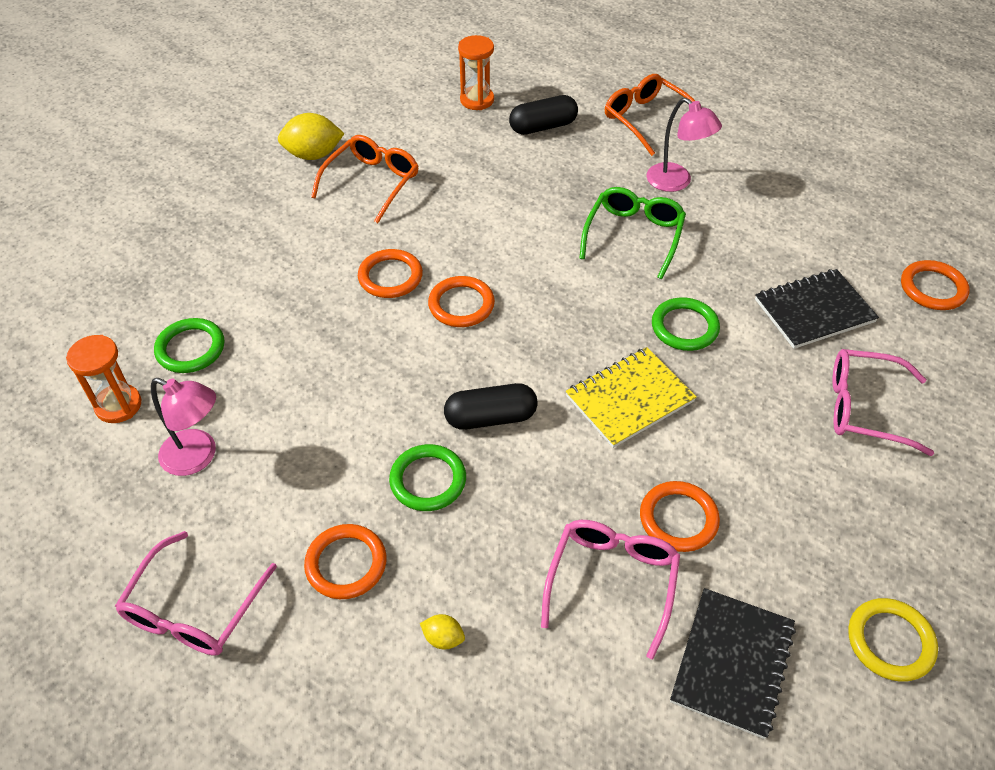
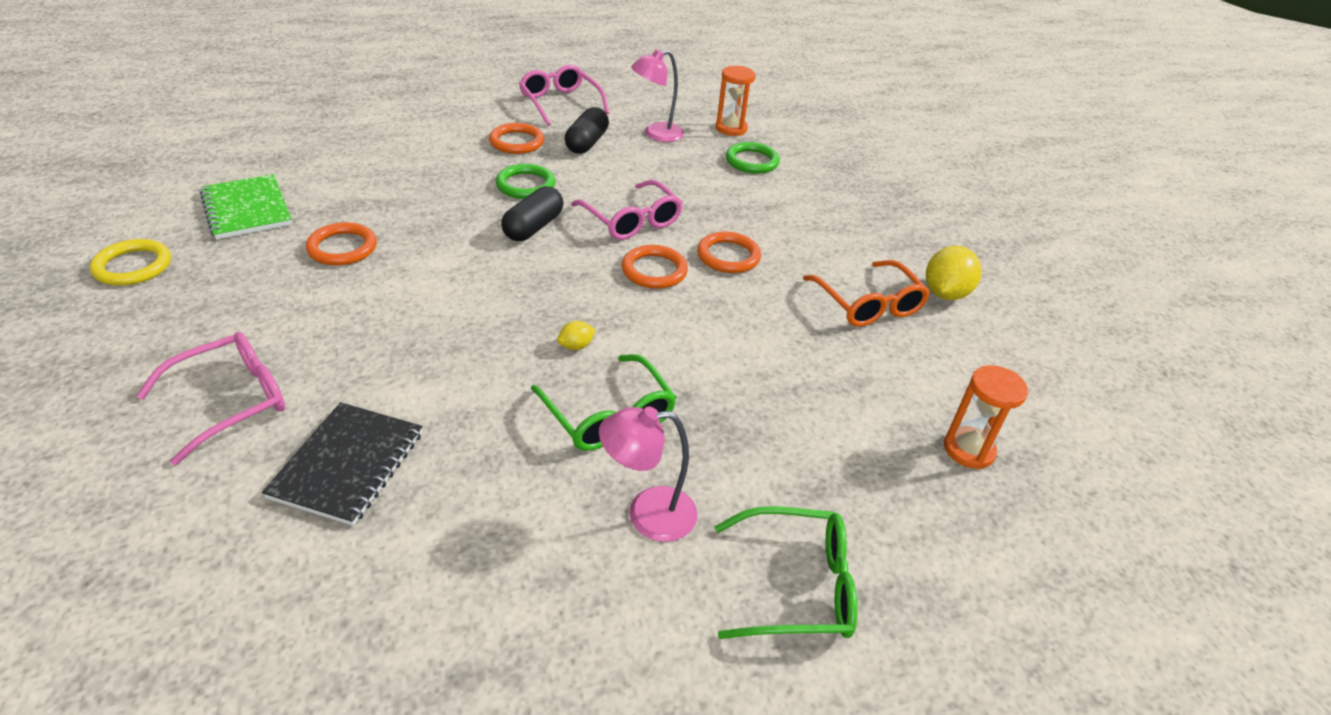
camera: 125 degrees right, 10 degrees down
(443, 638) = (429, 146): yellow lemon -> yellow lemon (576, 346)
(543, 127) = (865, 471): black capsule -> black capsule (587, 143)
(611, 582) = (358, 202): pink glasses -> pink glasses (631, 220)
(629, 399) = (452, 289): yellow notebook -> none
(647, 120) = (795, 585): orange glasses -> green glasses
(684, 327) = (464, 364): green ring -> none
(732, 663) = (247, 209): black notebook -> green notebook
(932, 288) = (206, 603): orange ring -> none

